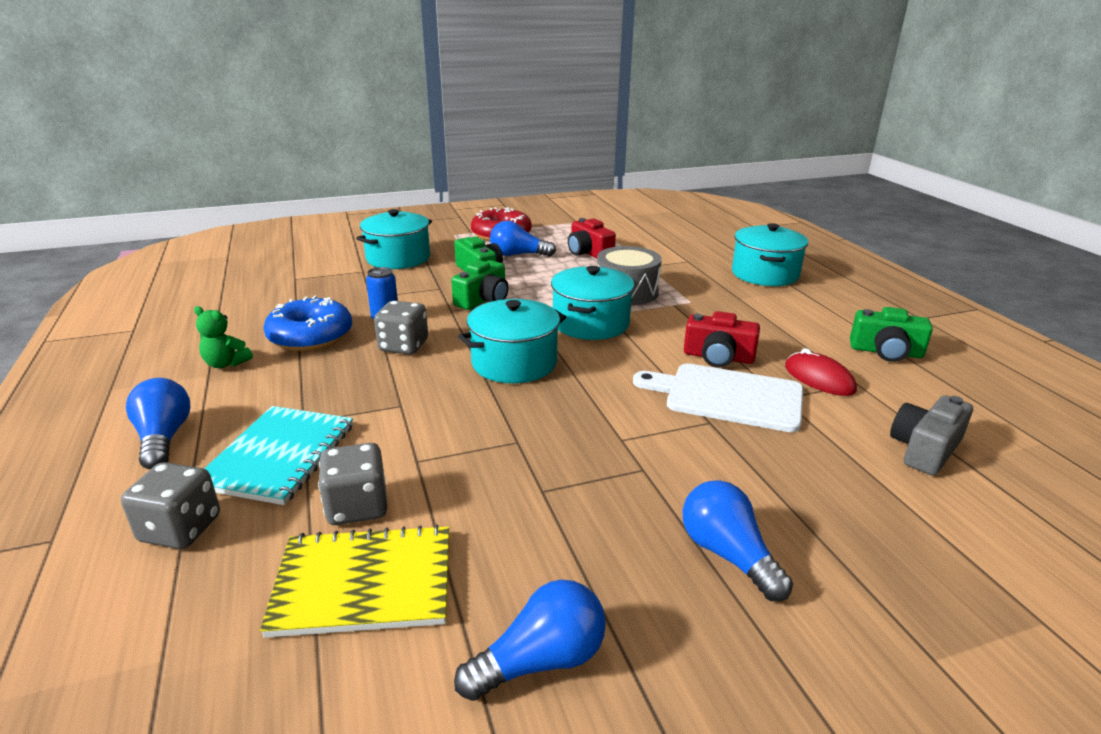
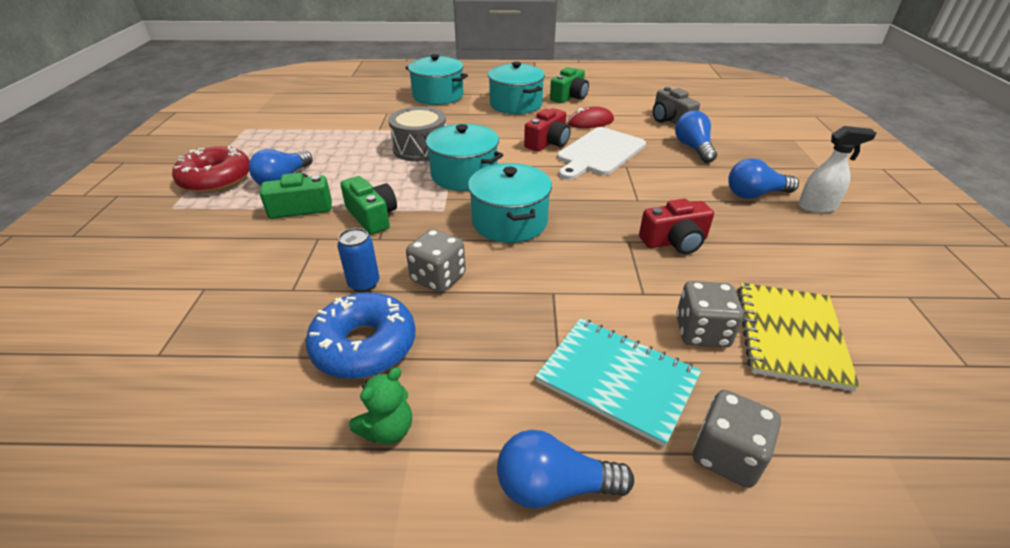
camera: 70 degrees left, 10 degrees up
(398, 258) = (196, 256): turquoise pot -> turquoise pot (516, 104)
(540, 661) = (845, 271): blue light bulb -> blue light bulb (693, 148)
(588, 253) = (322, 146): red camera -> red camera (674, 241)
(745, 639) = (817, 207): none -> white spray bottle

